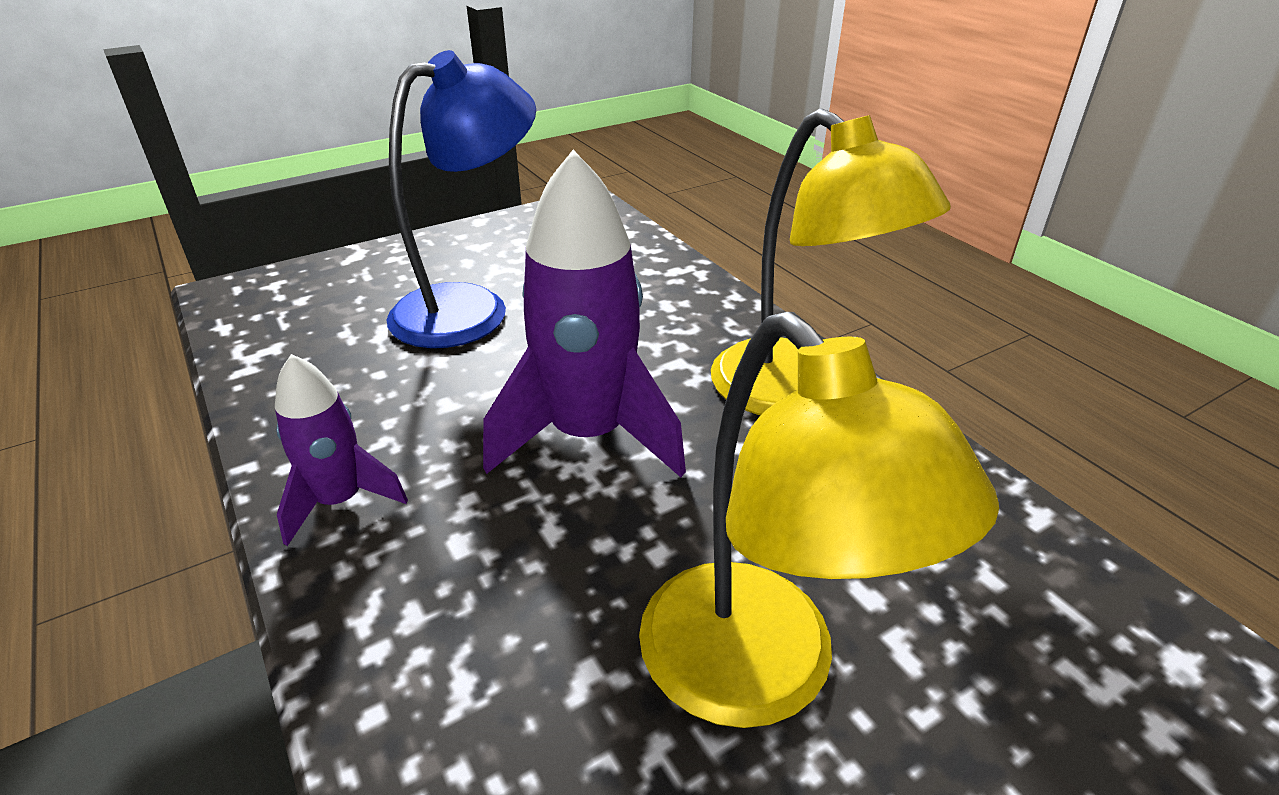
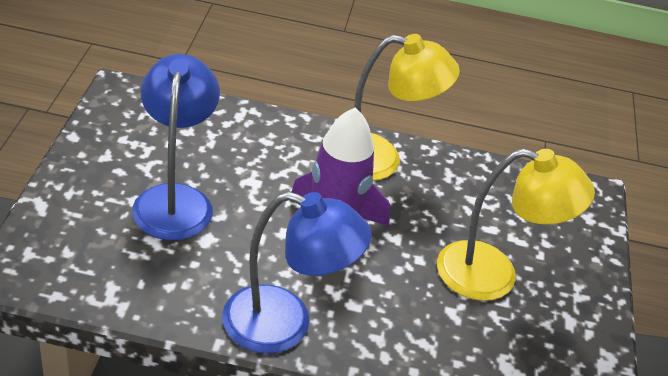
camera: 55 degrees left, 5 degrees up
(340, 501) = (285, 325): purple rocket -> blue lamp

